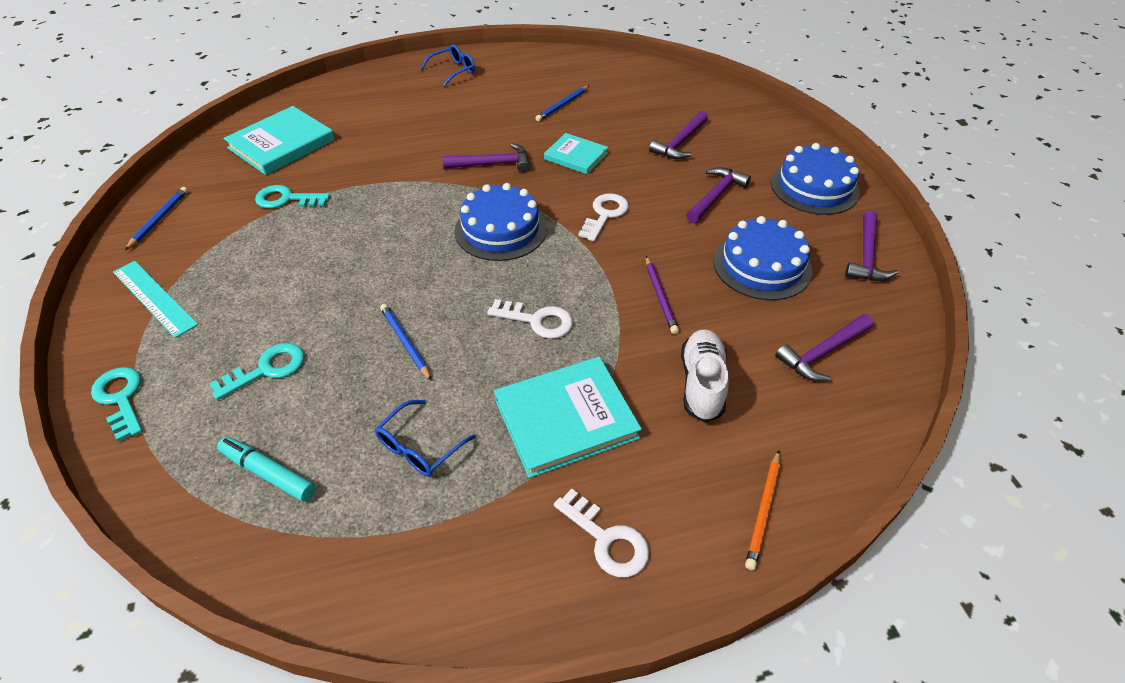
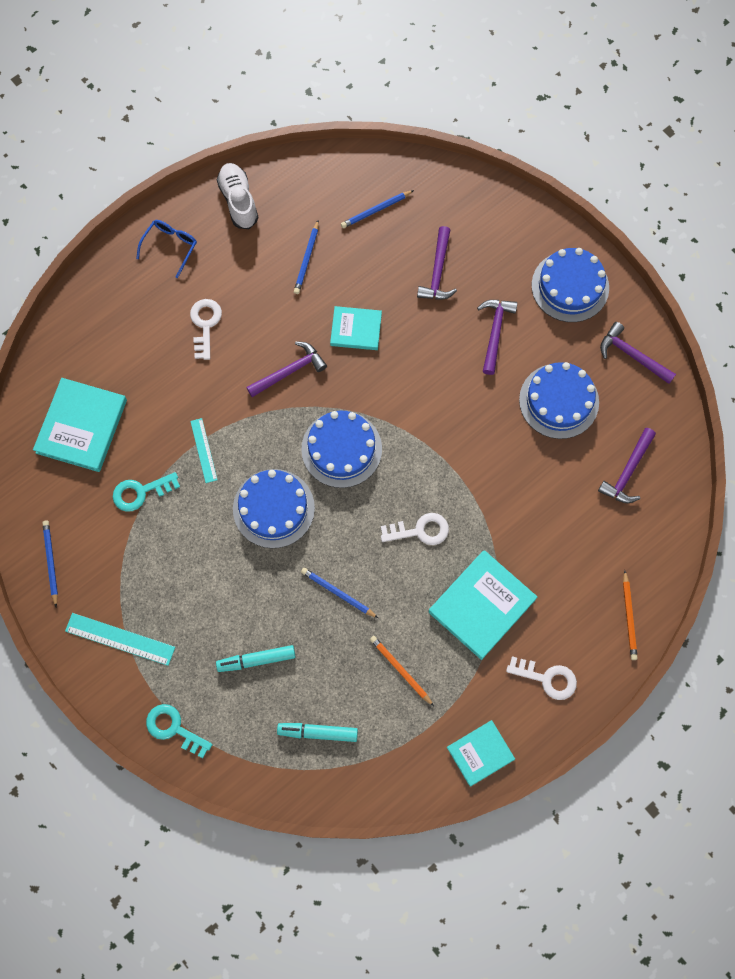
camera: 25 degrees left, 25 degrees up
(267, 369) = (256, 660): turquoise key -> turquoise marker
(369, 190) = (203, 450): none -> turquoise ruler
(397, 250) = (273, 508): none -> blue cake
(419, 447) = (400, 670): blue glasses -> orange pencil
(455, 598) = (480, 753): none -> turquoise book
(605, 214) = (416, 394): white key -> white key (205, 324)
(645, 95) = (376, 210): none -> blue pencil
(660, 296) = (497, 467): purple pencil -> none
(701, 383) = (557, 536): white shoe -> white shoe (238, 201)
(867, 256) = (632, 355): purple hammer -> purple hammer turned 135 degrees clockwise

